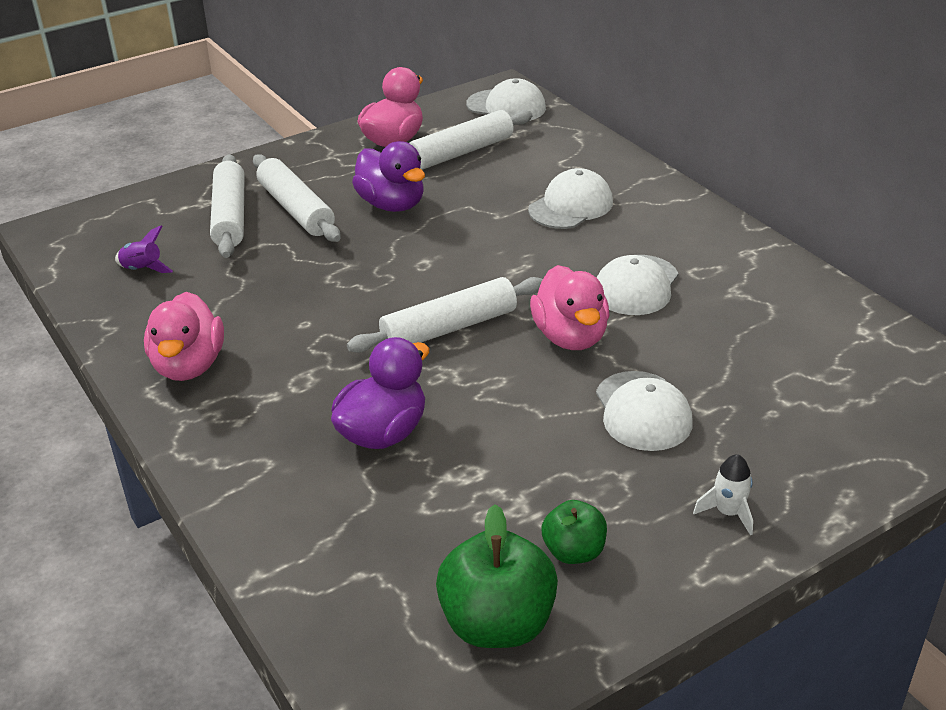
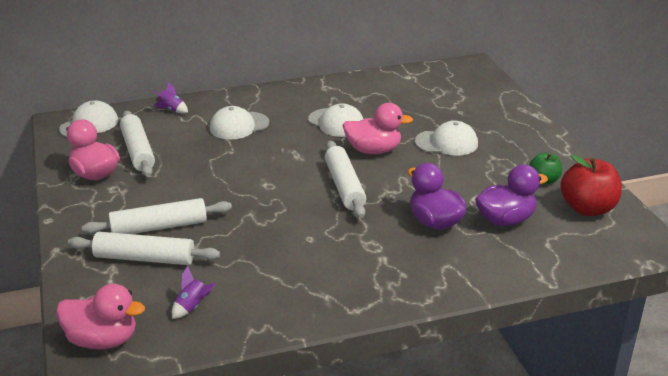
camera: 75 degrees left, 5 degrees down
(189, 366) = (333, 291): pink duck -> pink duck (103, 340)
(392, 204) = (185, 187): purple duck -> purple duck (505, 220)
(497, 623) = (587, 208): green apple -> red apple
(571, 206) = (239, 126): white cap -> white cap turned 90 degrees counterclockwise
(581, 148) = (171, 110): none -> purple rocket
(728, 512) = (526, 137): white rocket -> none

